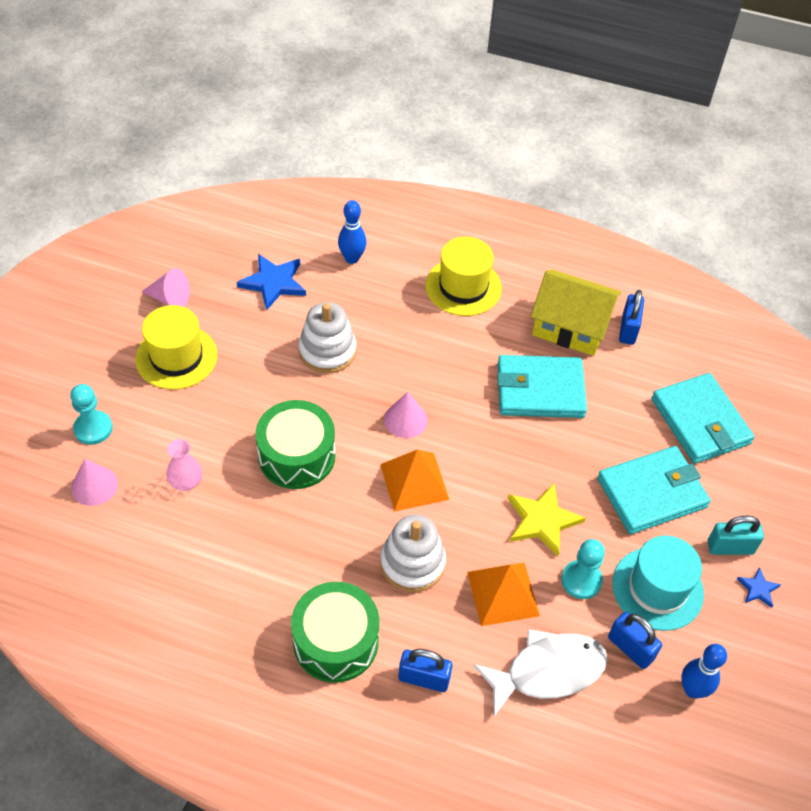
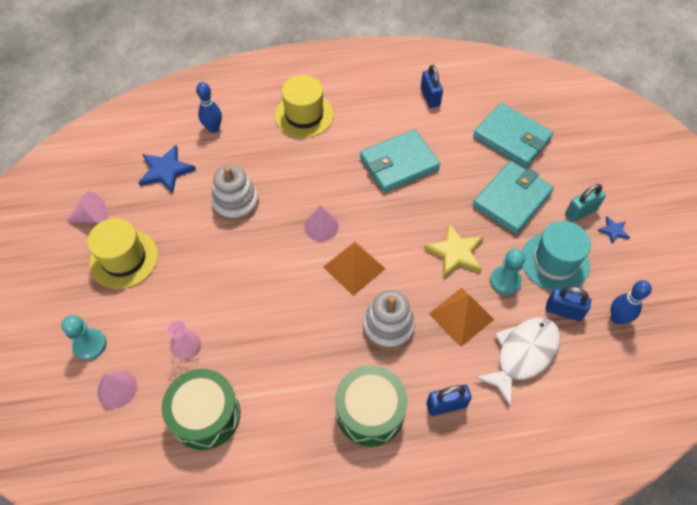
camera: 25 degrees left, 5 degrees up
(297, 456) = (259, 290): green drum -> green drum (205, 415)
(570, 326) = (392, 111): yellow house -> none

